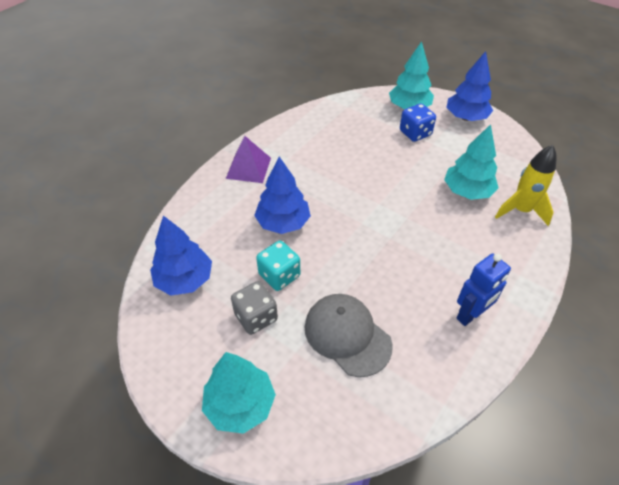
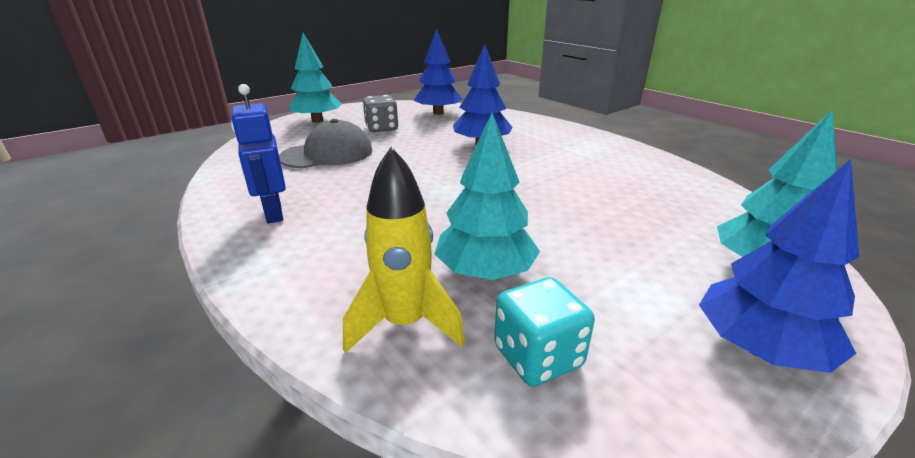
camera: 105 degrees right, 20 degrees down
(248, 168) = (572, 138): purple pyramid -> none
(279, 275) = (416, 138): turquoise dice -> turquoise dice (538, 356)
(415, 133) = (665, 256): blue dice -> none

